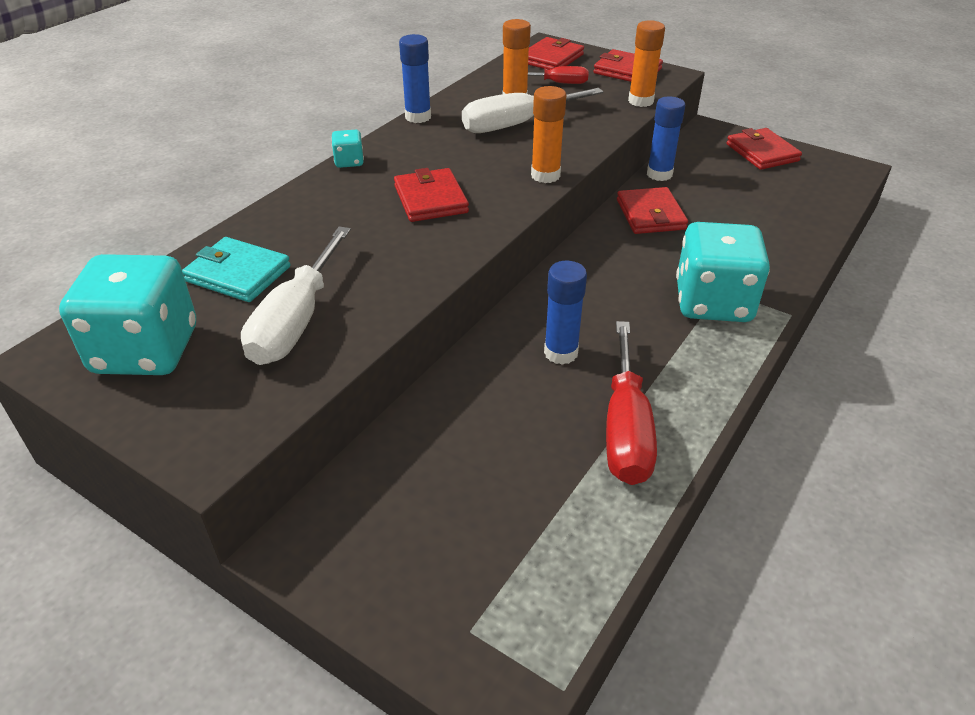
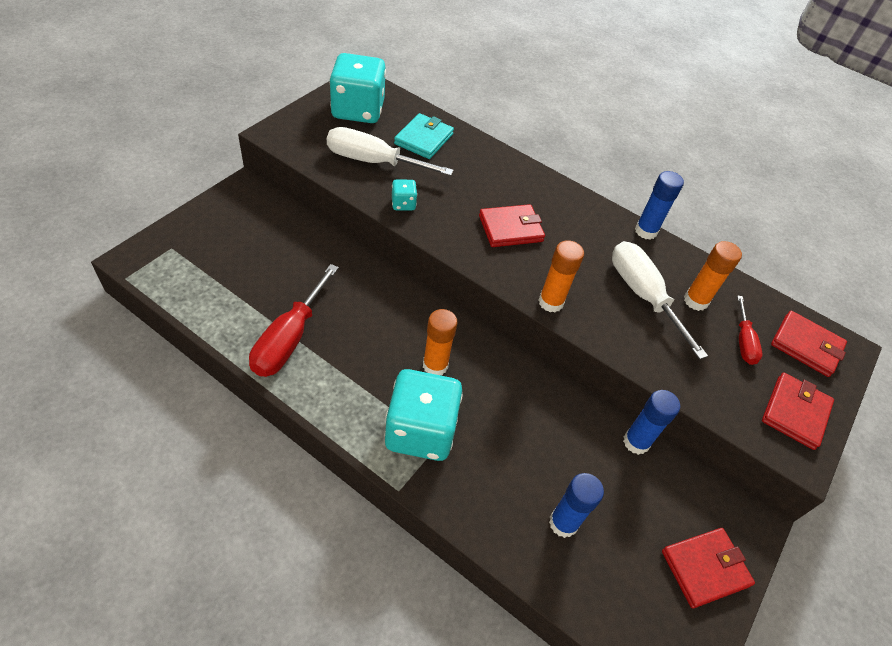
camera: 85 degrees right, 10 degrees up
(349, 162) = (564, 188): turquoise dice -> turquoise dice (403, 204)
(561, 353) = (371, 316): blue glue stick -> blue glue stick (563, 523)
(625, 429) = (289, 339): red screwdriver -> red screwdriver turned 75 degrees counterclockwise
(641, 101) = (717, 408): orange glue stick -> orange glue stick (435, 365)
(650, 215) = (558, 416): red wallet -> none

